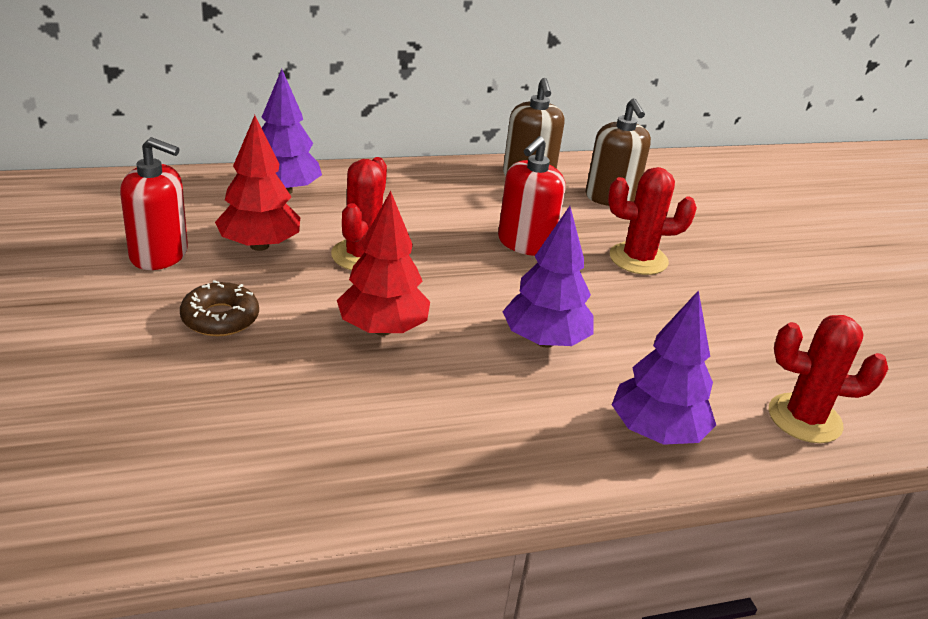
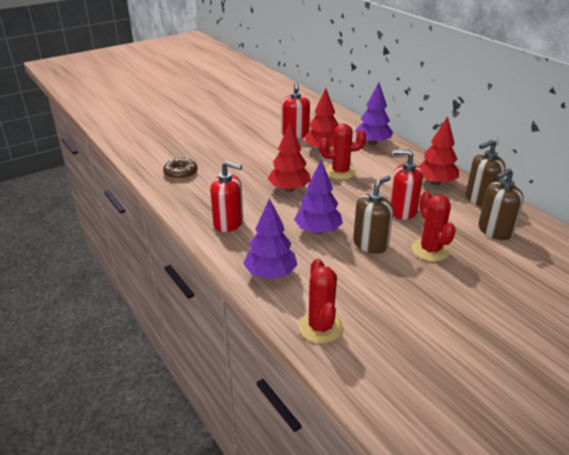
camera: 75 degrees right, 0 degrees up
(220, 318) = (266, 156): brown donut -> brown donut (180, 173)
(460, 188) = (435, 182): none -> red tree
(464, 442) = (228, 223): none -> red soap dispenser
(604, 302) = (370, 244): none -> brown soap dispenser

